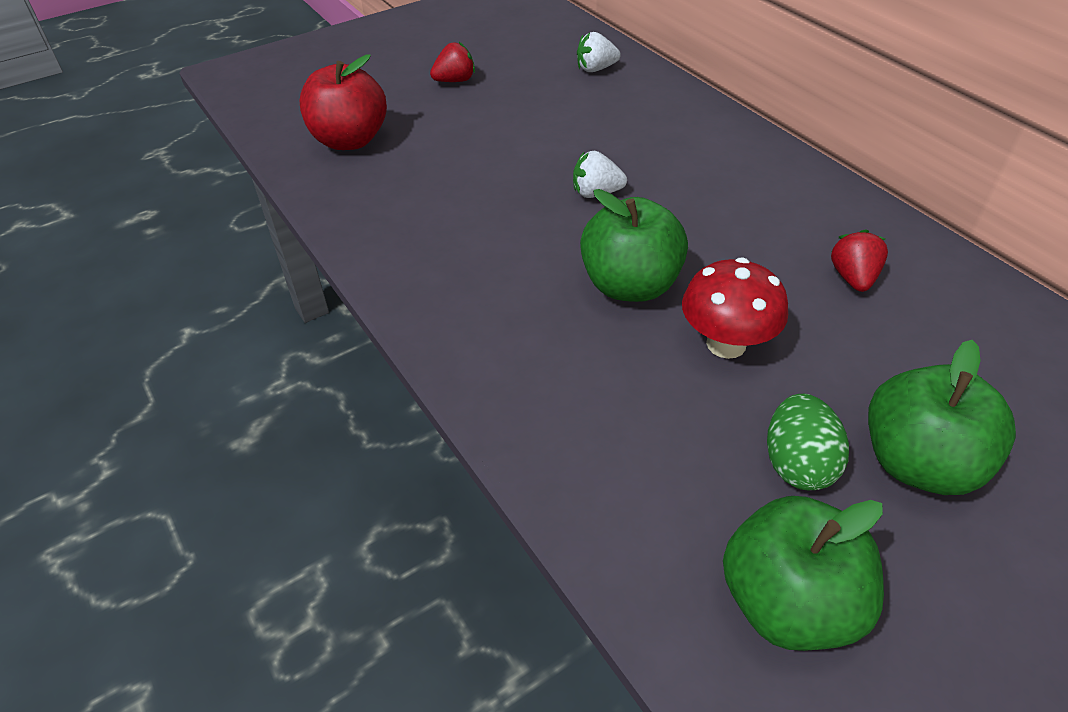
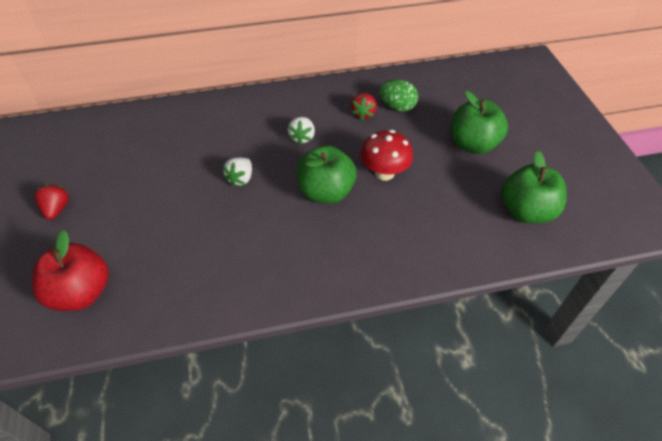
camera: 70 degrees left, 5 degrees up
(596, 69) = (112, 134): white strawberry -> white strawberry (302, 137)
(797, 464) = (462, 179): green egg -> green egg (397, 107)
(853, 278) = (363, 114): red strawberry -> red strawberry turned 105 degrees counterclockwise

